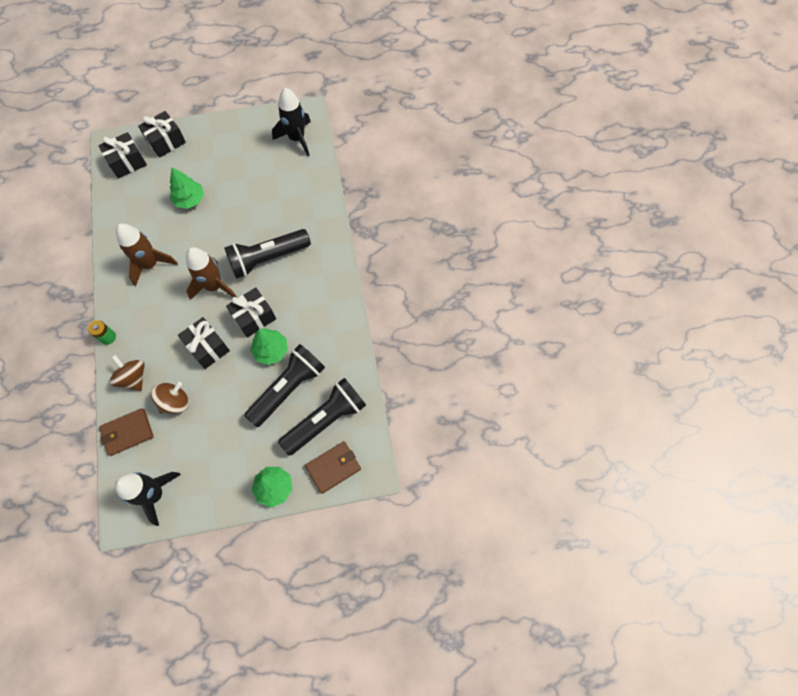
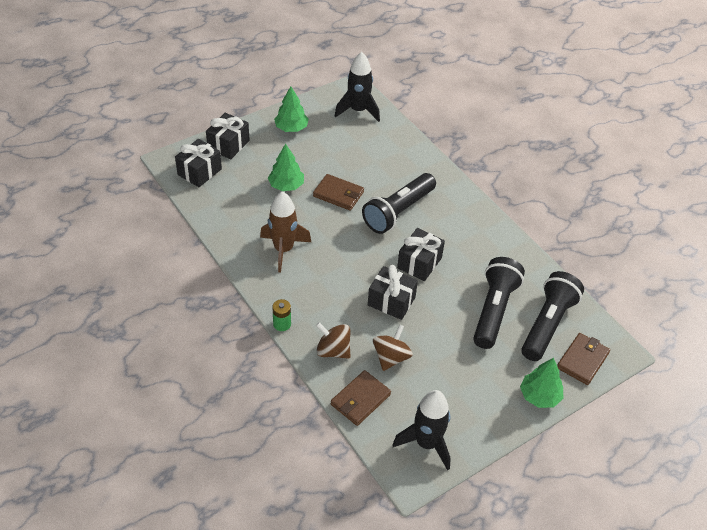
camera: 25 degrees left, 20 degrees down
(214, 286) = (361, 249): brown rocket -> none
(228, 223) = (338, 194): none -> brown wallet
(271, 350) = (455, 285): green tree -> green tree (291, 128)

